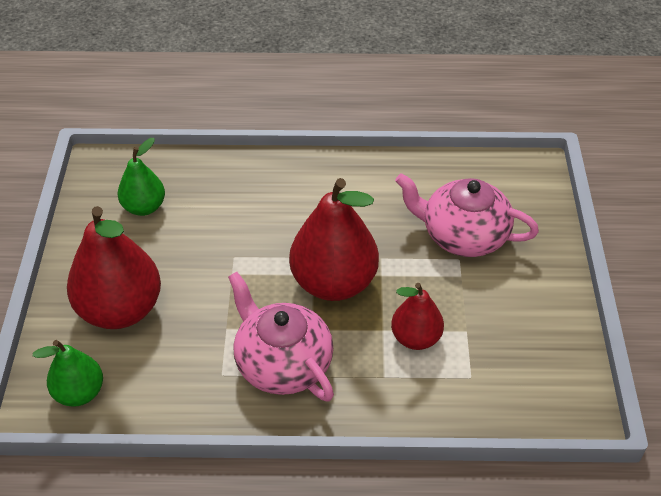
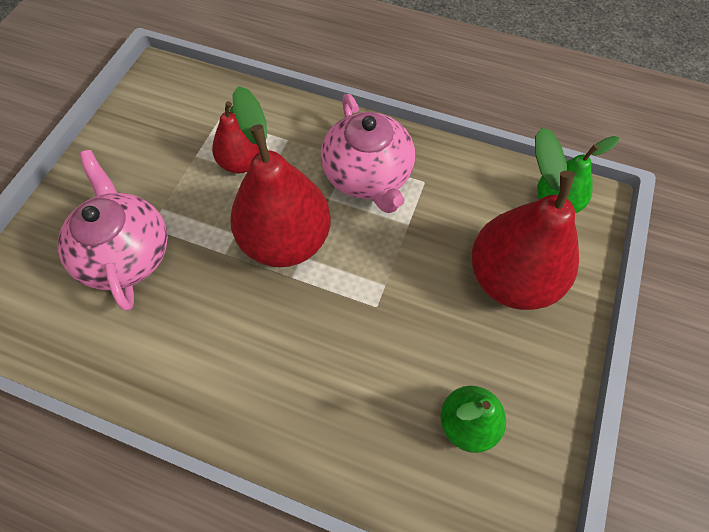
camera: 160 degrees left, 15 degrees up
(463, 235) = (126, 252): pink teapot -> pink teapot turned 150 degrees counterclockwise

